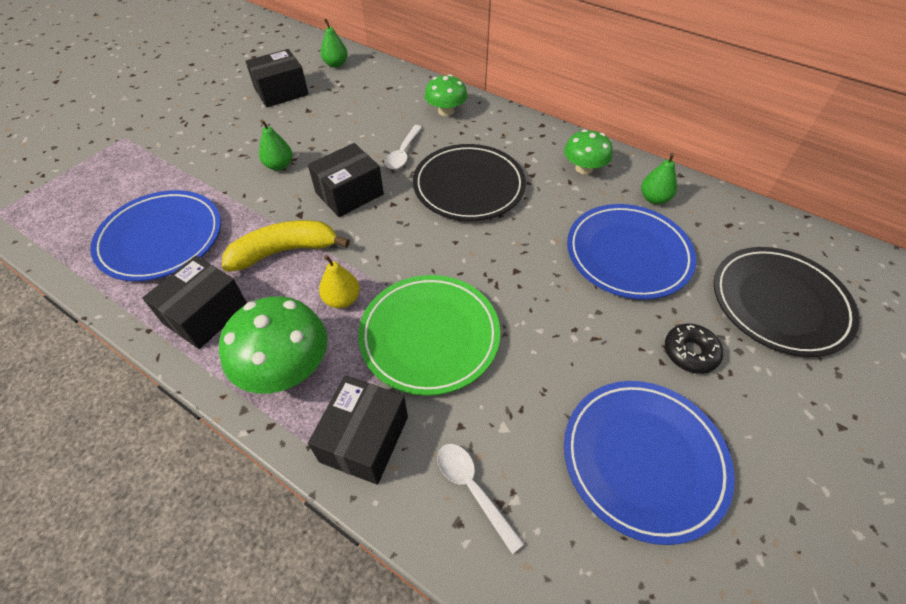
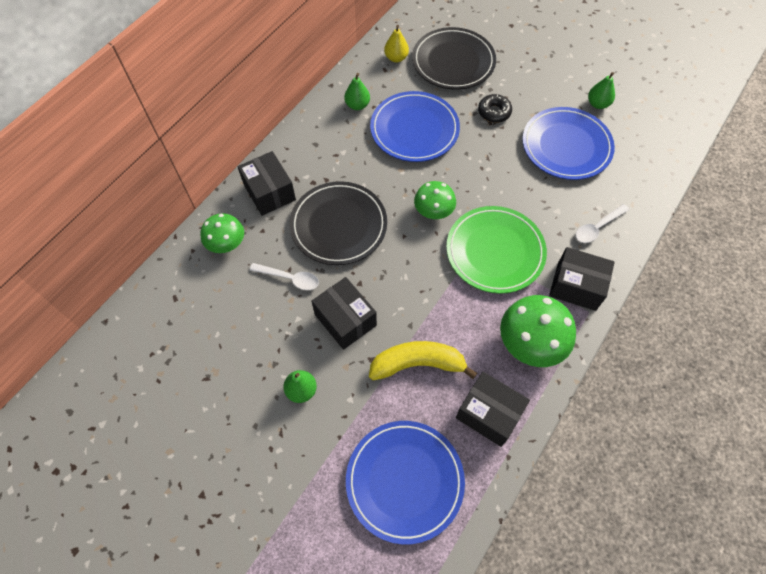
camera: 90 degrees left, 10 degrees up
(281, 92) = (165, 413): black box -> black box (269, 192)
(285, 251) = (418, 364): yellow banana -> yellow banana turned 105 degrees clockwise
(336, 64) = (115, 359): green pear -> green pear (597, 104)
(342, 299) = (467, 312): yellow pear -> yellow pear (396, 58)
(584, 168) = (320, 143): green mushroom -> green mushroom (433, 211)

